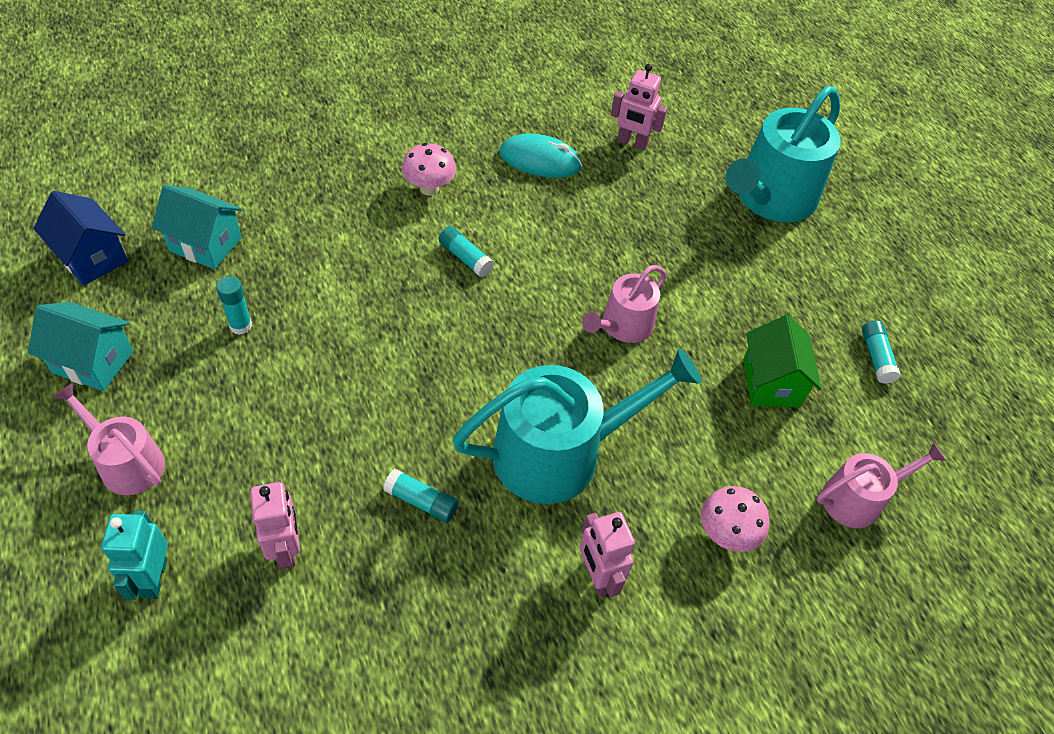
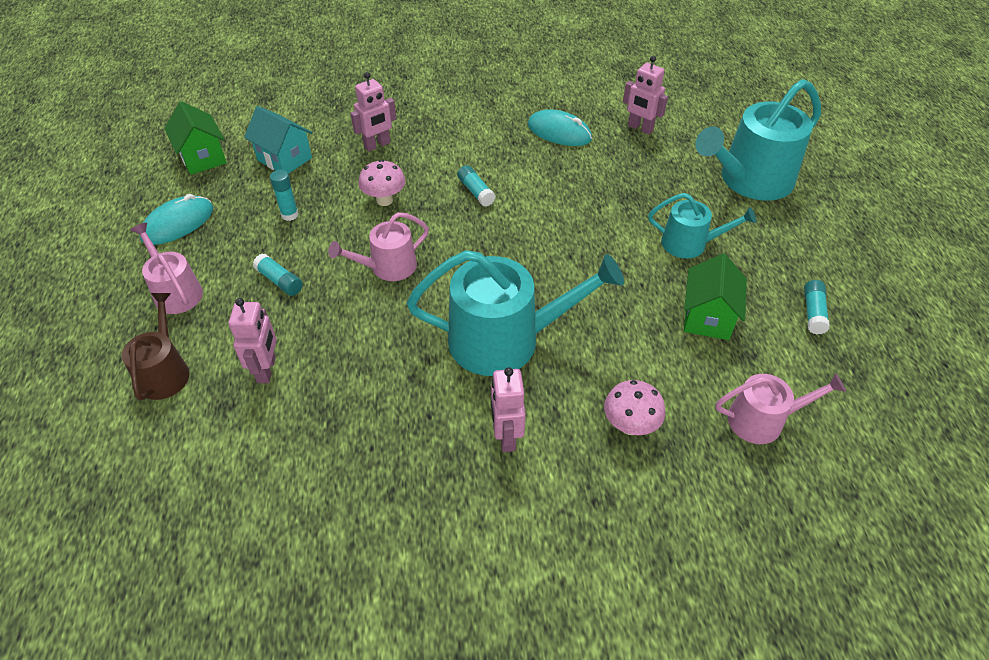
camera: 20 degrees right, 5 degrees down
(92, 257) = (203, 158): blue house -> green house
(93, 362) = (178, 223): turquoise house -> turquoise mouse
(154, 578) = (165, 372): turquoise robot -> brown watering can
(321, 207) = (377, 145): none -> pink robot
(421, 501) = (381, 355): turquoise glue stick -> turquoise glue stick (279, 281)
(429, 188) = (464, 142): pink mushroom -> pink mushroom (384, 200)
(623, 326) = (589, 256): pink watering can -> pink watering can (388, 267)
(728, 291) = (690, 244): none -> turquoise watering can

